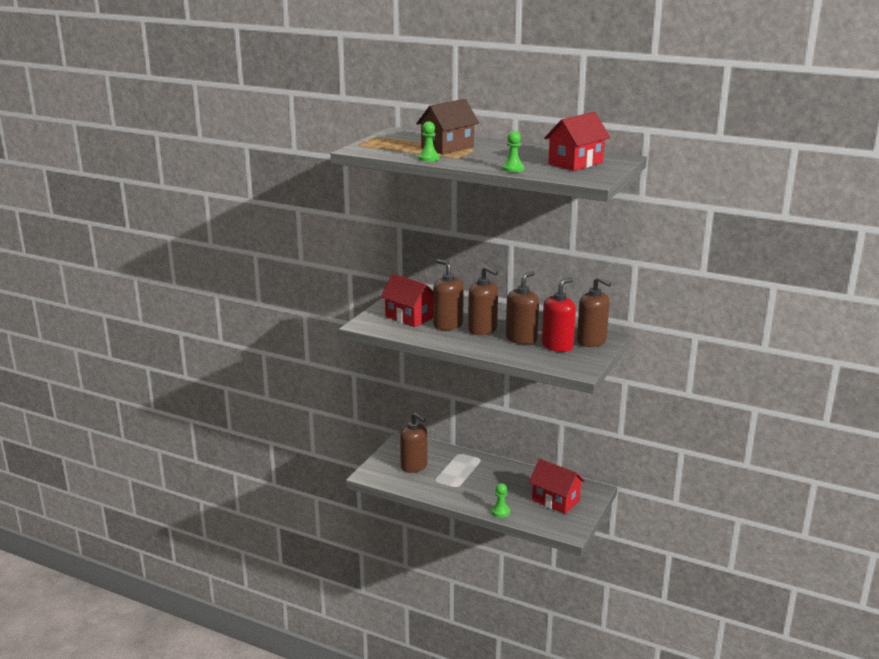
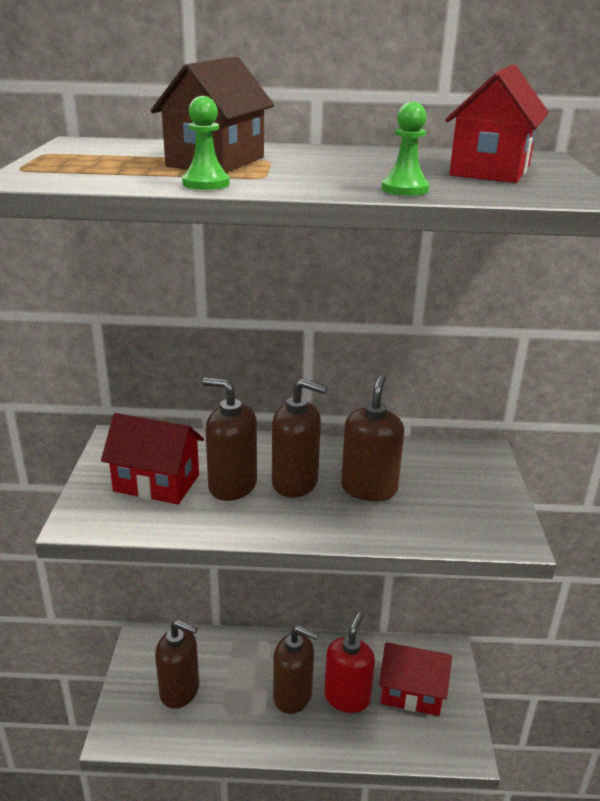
camera: 25 degrees left, 5 degrees up
(500, 511) = (351, 745): green pawn -> none
(557, 346) = (433, 490): red soap dispenser -> red soap dispenser (347, 697)
(591, 341) = (472, 468): brown soap dispenser -> brown soap dispenser (293, 696)

